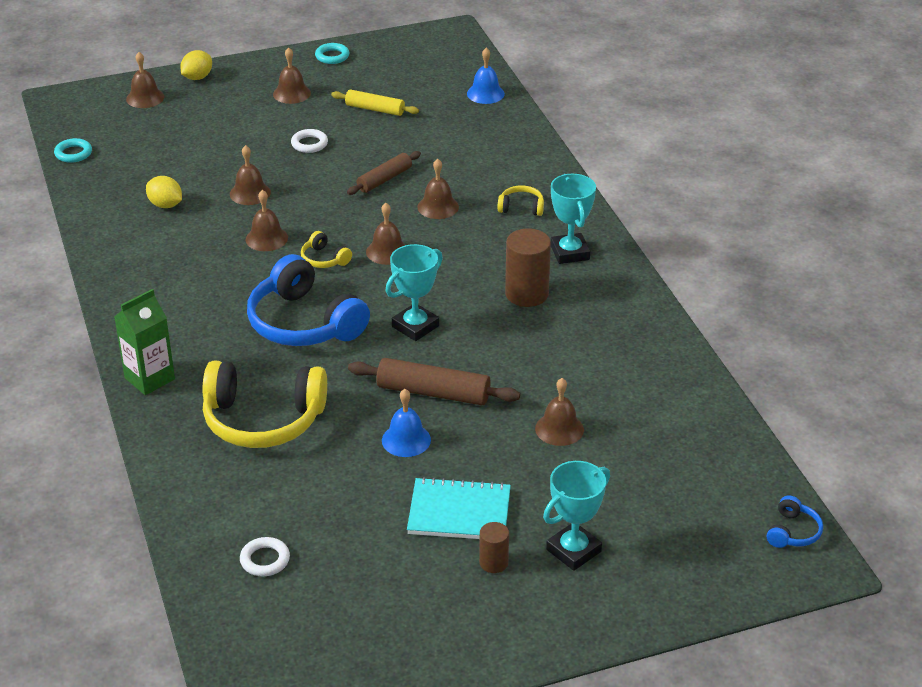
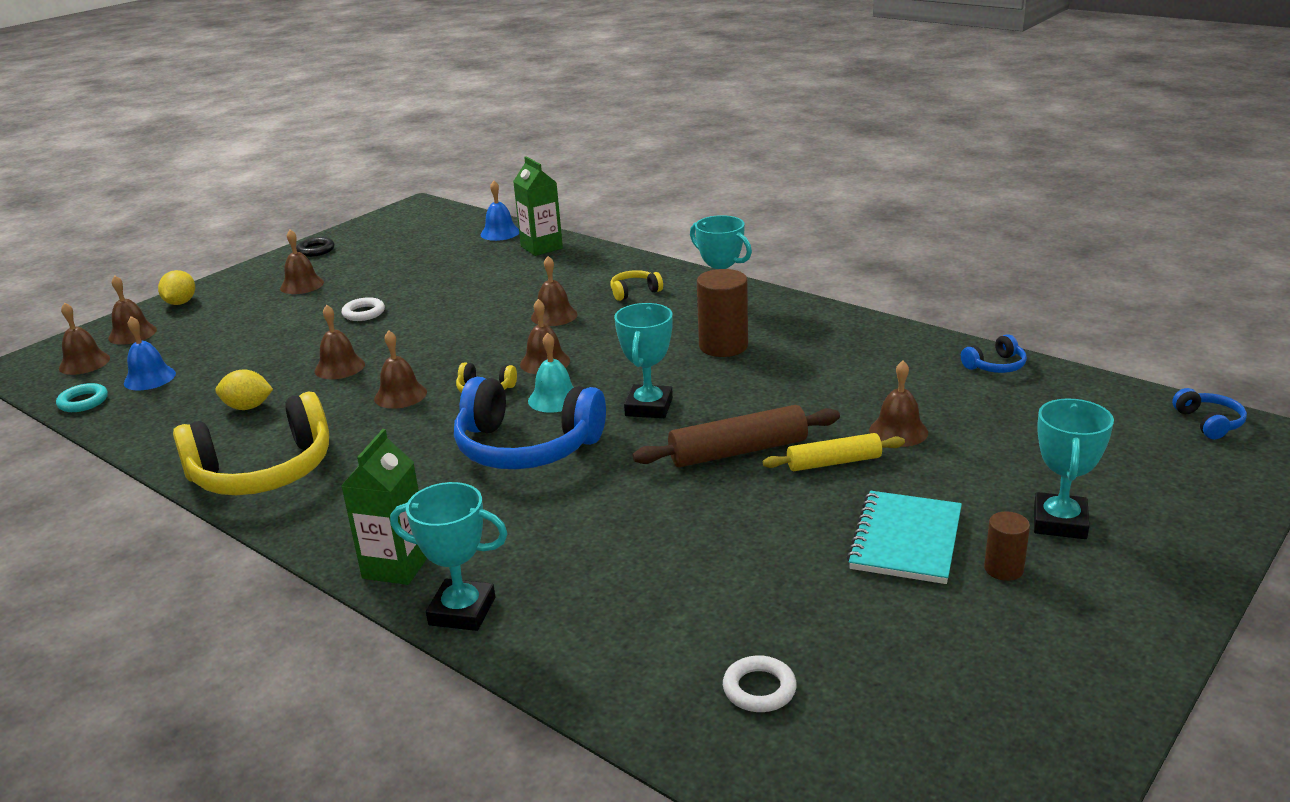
camera: 30 degrees left, 10 degrees down
(97, 115) = (84, 363): none -> brown bell
(158, 428) = (462, 611): none -> turquoise trophy
(263, 419) = (583, 549): yellow headphones -> yellow headphones (263, 471)
(332, 56) = (316, 250): turquoise ring -> black ring
(361, 289) = (554, 399): none -> turquoise bell
(375, 109) = (404, 271): yellow rolling pin -> yellow rolling pin (834, 462)
(384, 179) = (475, 314): brown rolling pin -> none
(406, 440) = (764, 501): blue bell -> blue bell (149, 378)
(459, 512) = (905, 540): turquoise notebook -> turquoise notebook turned 45 degrees counterclockwise
(501, 125) = (541, 247): none -> green carton
(704, 407) = (995, 366): none -> blue headphones

